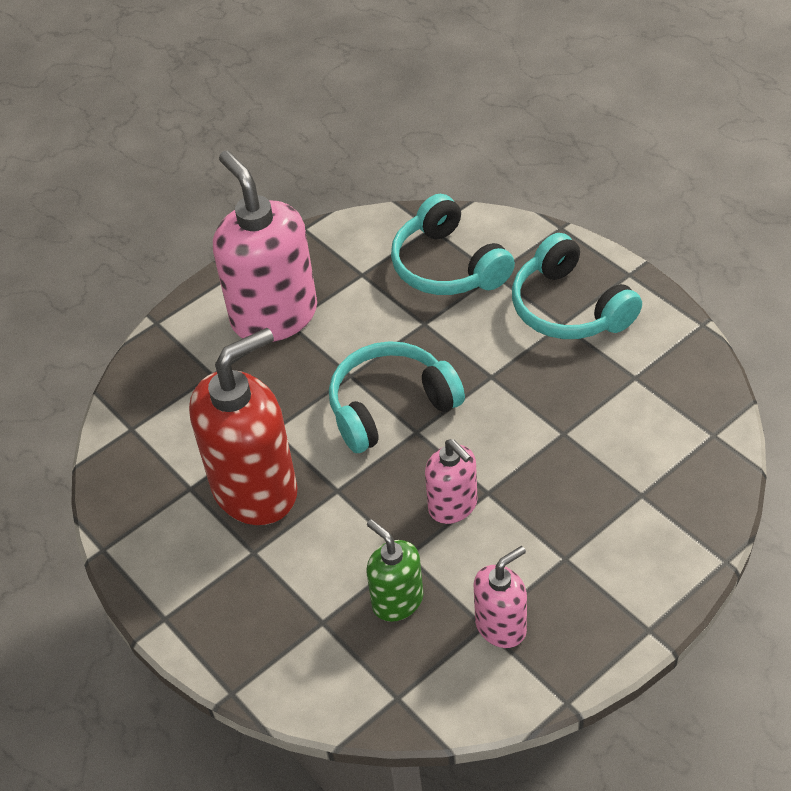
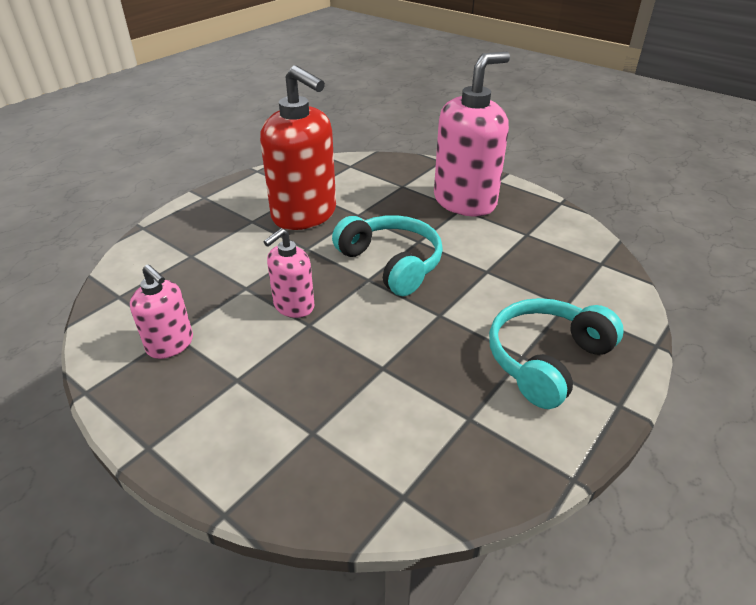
camera: 75 degrees right, 10 degrees down
(397, 600) = (204, 287): green soap dispenser -> none
(447, 266) = (560, 277): turquoise headphones -> none

